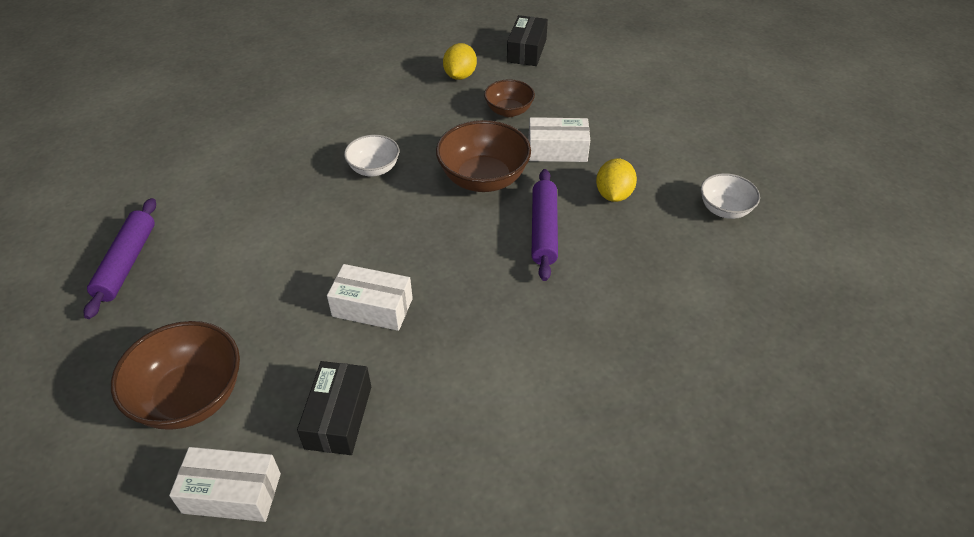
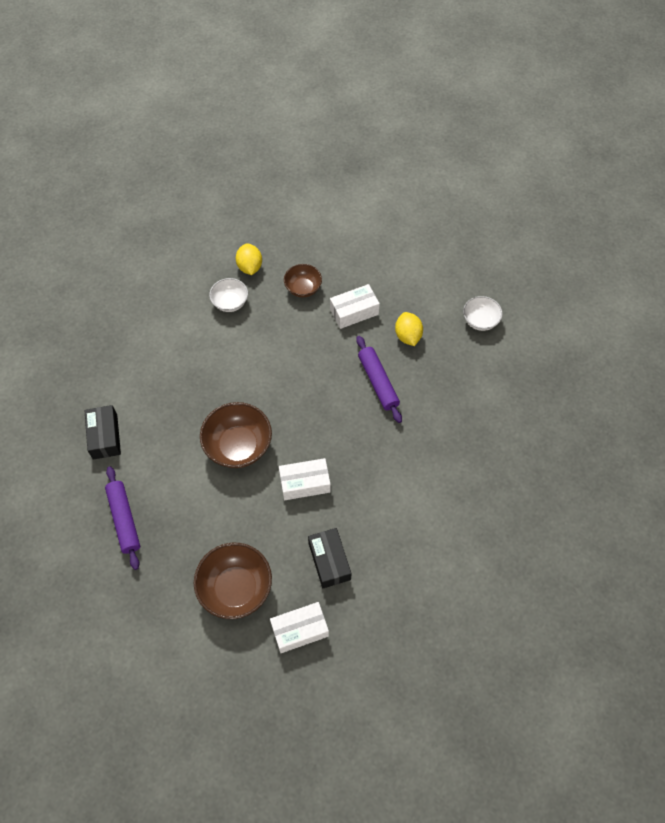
camera: 25 degrees left, 15 degrees up
(374, 169) = (239, 377): white bowl -> white bowl (230, 302)
(483, 179) = (318, 356): brown bowl -> brown bowl (238, 446)
(527, 51) = (285, 223): black box -> black box (105, 436)

